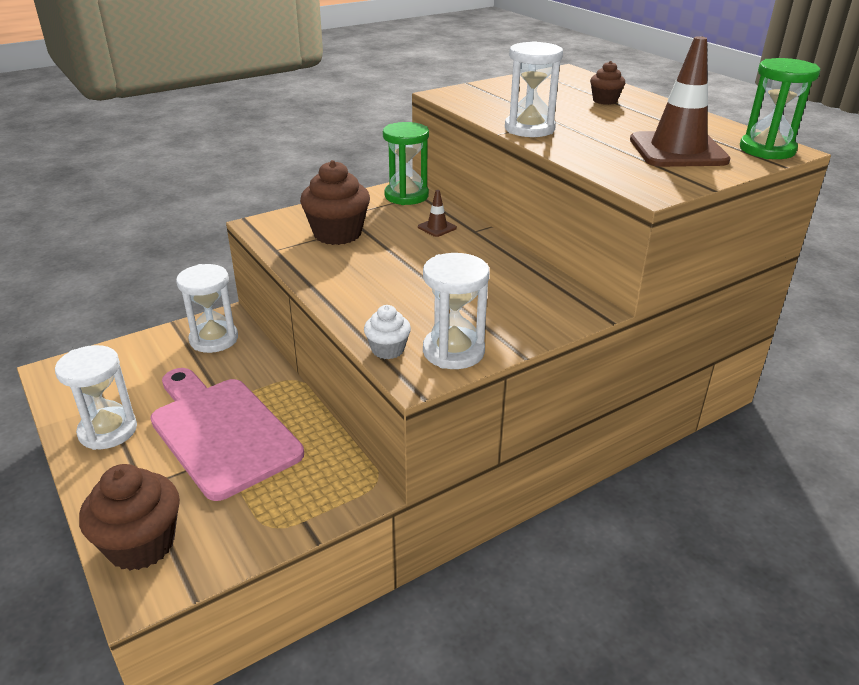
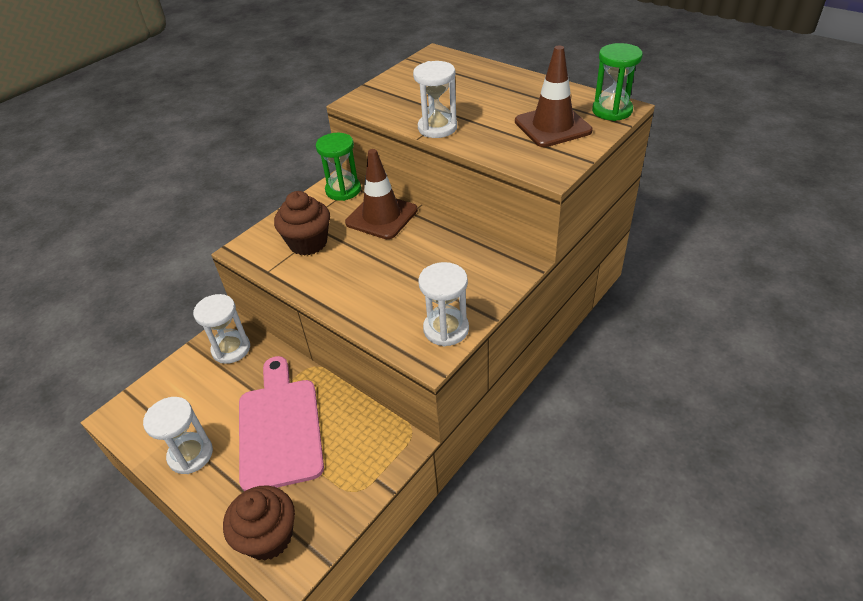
camera: 15 degrees left, 10 degrees up
(221, 432) = (280, 428): pink cutting board -> pink cutting board turned 45 degrees clockwise
(388, 350) = (399, 341): white cupcake -> none
(437, 227) = (381, 216): brown traffic cone -> brown traffic cone, size x2.40
(605, 101) = (478, 82): brown cupcake -> none

